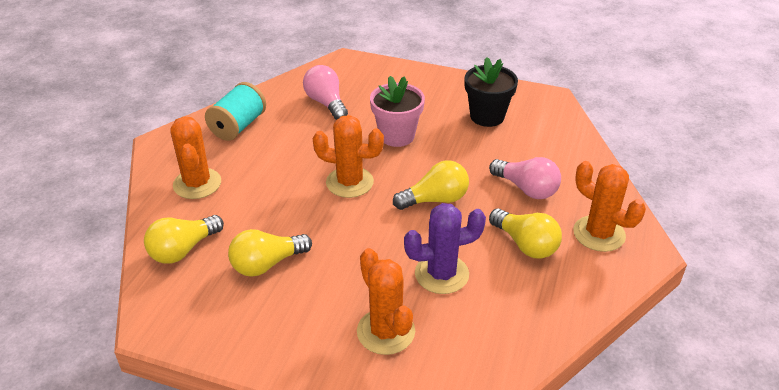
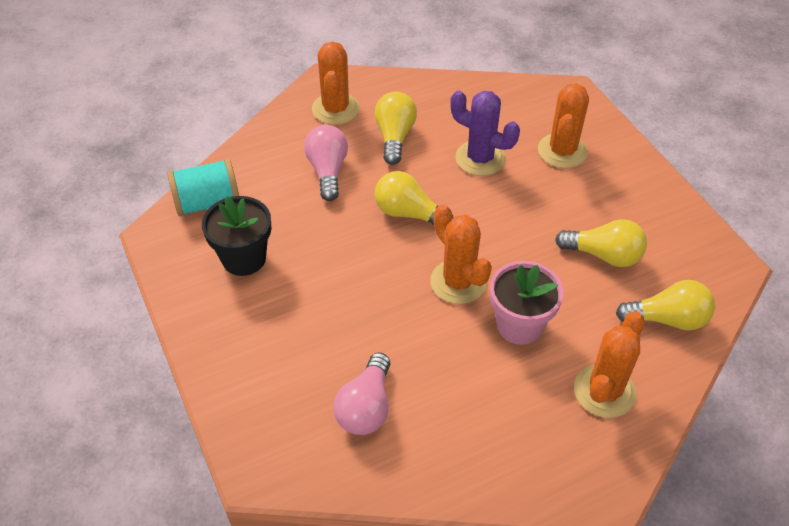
camera: 135 degrees left, 10 degrees up
(238, 126) = (496, 449): turquoise spool -> turquoise spool (207, 202)
(397, 136) = (353, 301): pink flower pot -> pink flower pot (519, 325)

